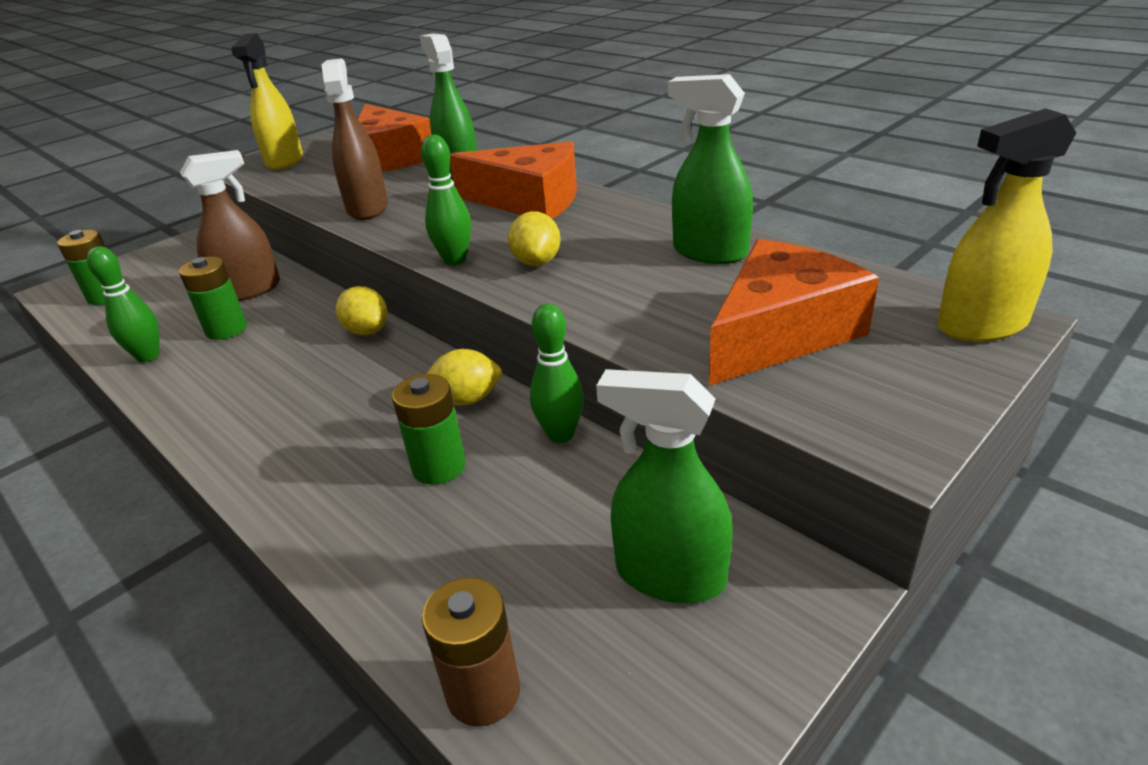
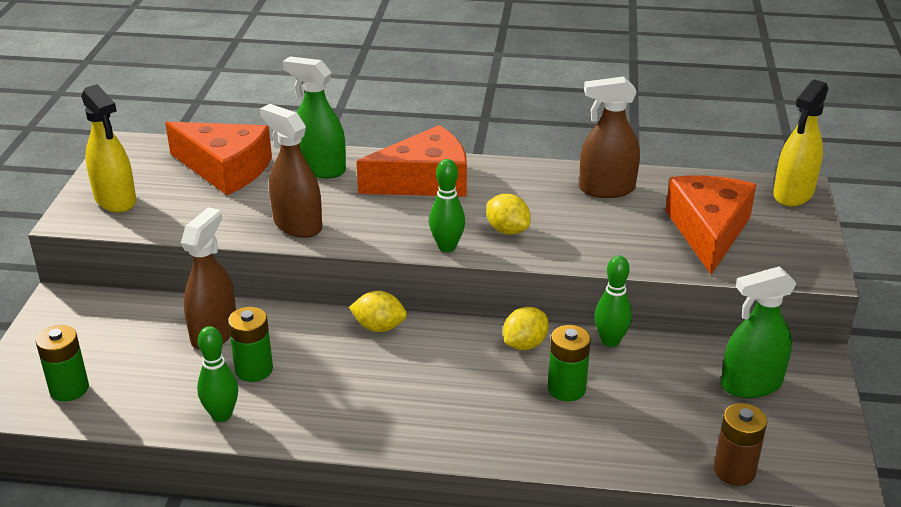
camera: 40 degrees left, 0 degrees up
(709, 252) = (606, 189): green spray bottle -> brown spray bottle

